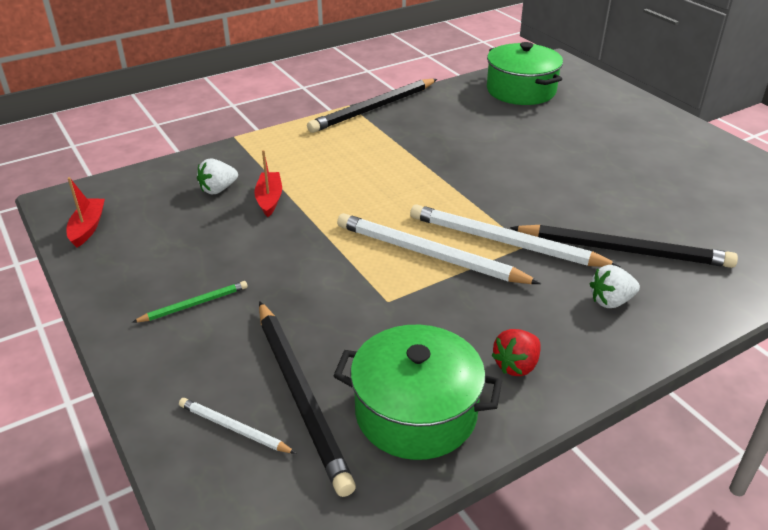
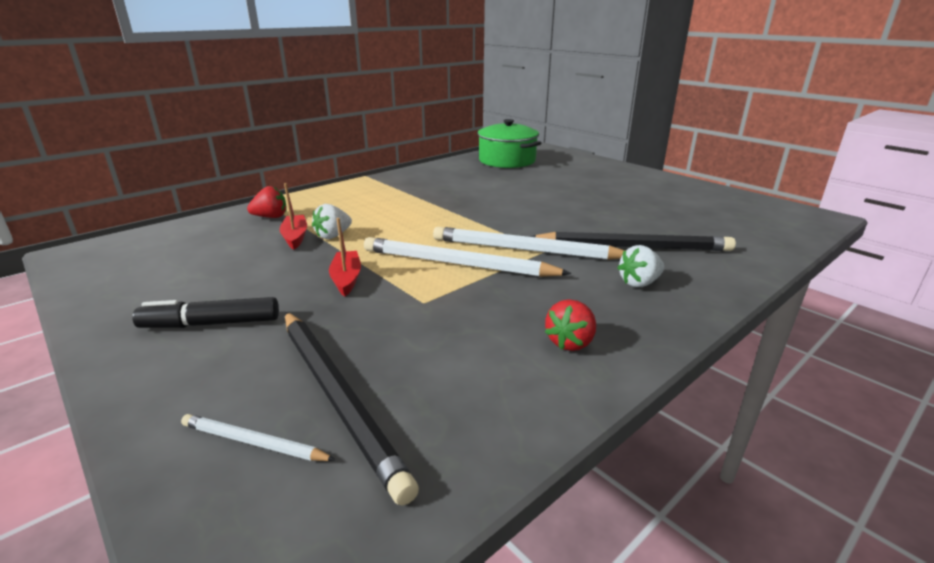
camera: 10 degrees left, 10 degrees down
(88, 227) = (98, 271): red boat -> red boat (346, 279)
(194, 304) = (211, 324): green pencil -> black marker
(218, 189) = (244, 234): white strawberry -> white strawberry (333, 236)
(245, 166) = (271, 217): none -> red strawberry
(374, 108) = (387, 176): black pencil -> none
(416, 412) = (475, 398): green pot -> none

